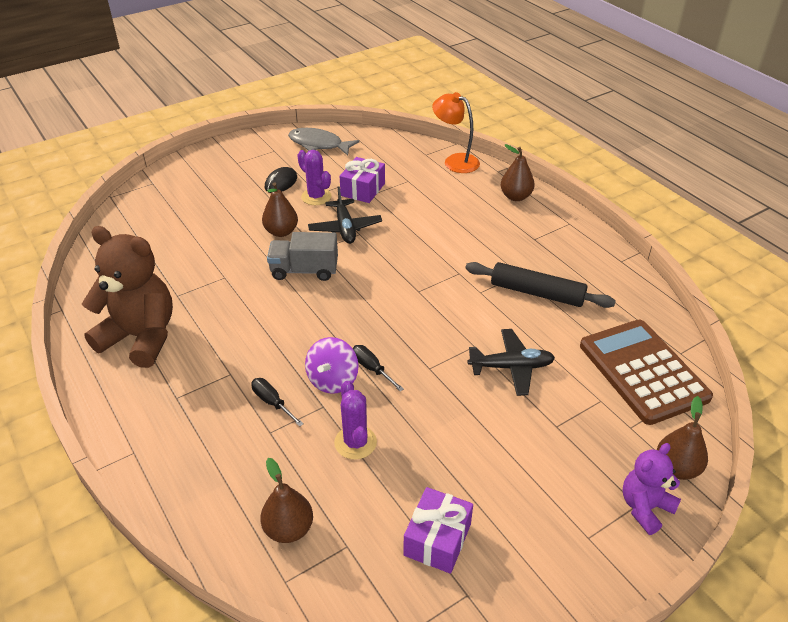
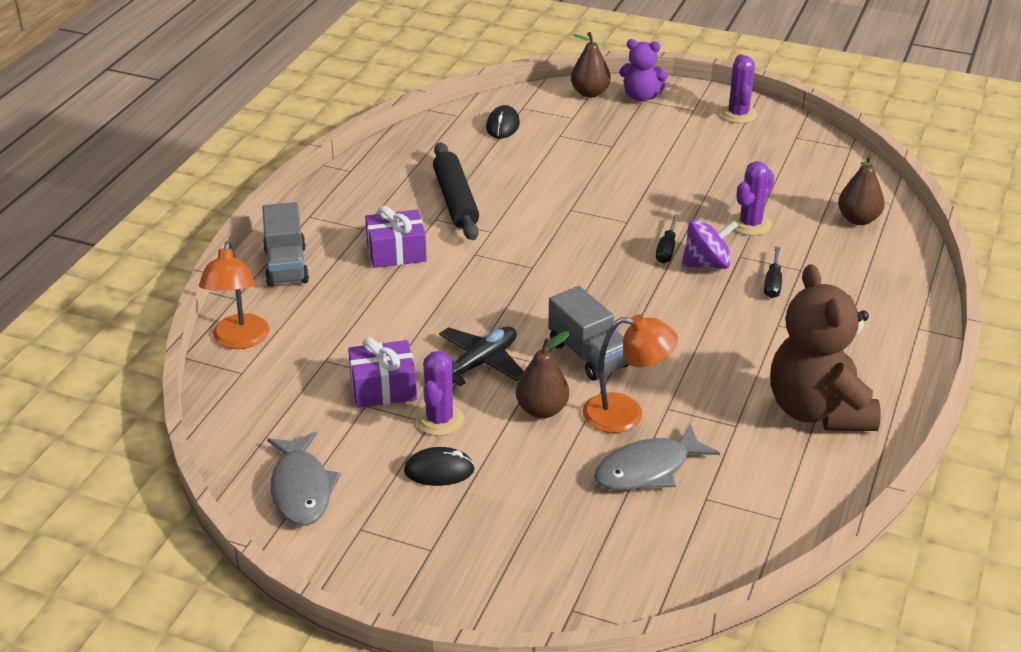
camera: 125 degrees left, 5 degrees down
(193, 245) = (648, 469): none -> grey fish
(240, 259) = (626, 414): none -> orange lamp
(437, 539) = (776, 160): purple gift -> purple gift (396, 252)
(511, 367) = (574, 183): black plane -> none
(515, 197) = (286, 266): brown pear -> grey truck
(551, 573) = (738, 114): none -> purple cactus
(642, 371) = (503, 126): brown calculator -> black mouse

